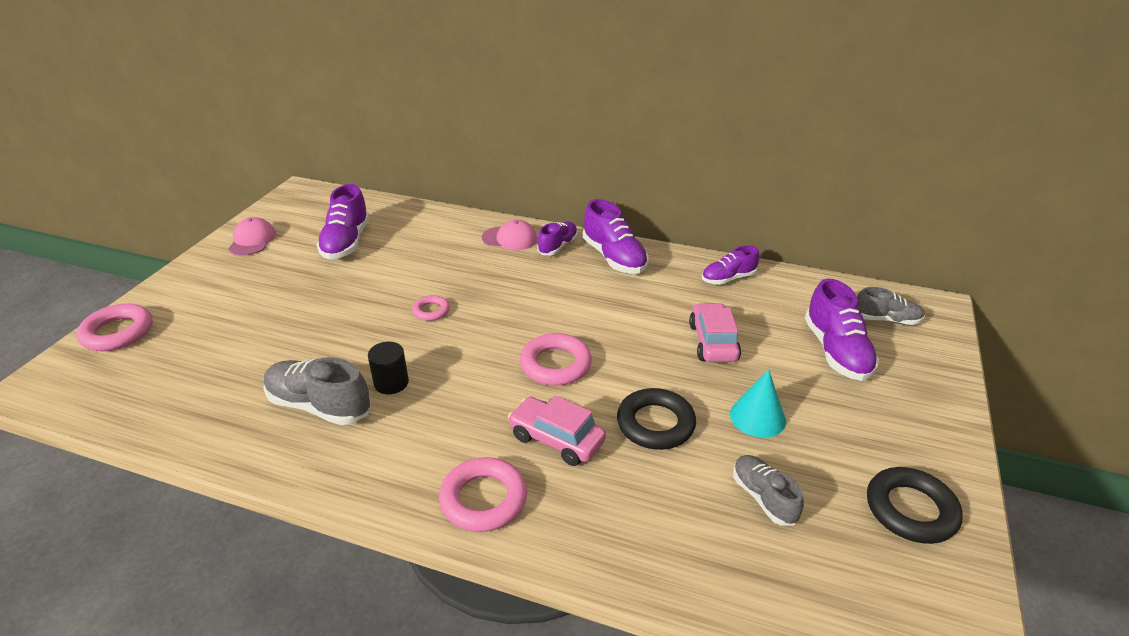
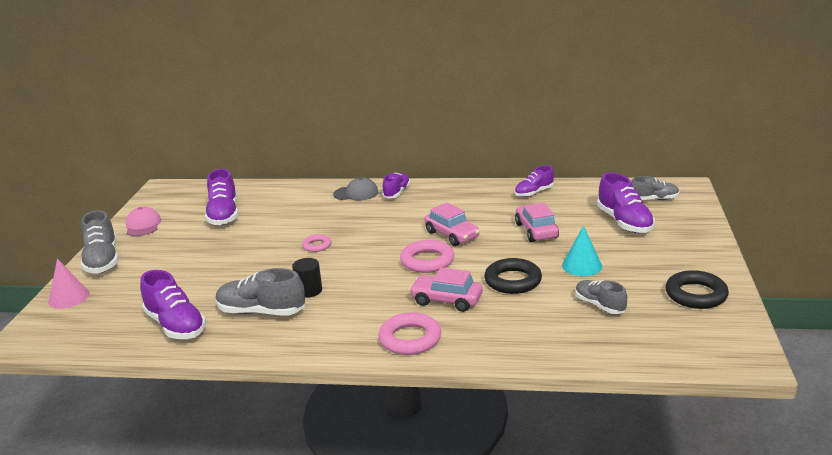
camera: 10 degrees left, 10 degrees down
(118, 332) = (69, 297): pink ring -> pink cone
(183, 284) = (102, 261): none -> grey shoe
(510, 238) = (356, 193): pink cap -> grey cap
(602, 327) = (452, 235): none -> pink car
(614, 258) = (443, 193): purple shoe -> purple shoe (176, 325)

